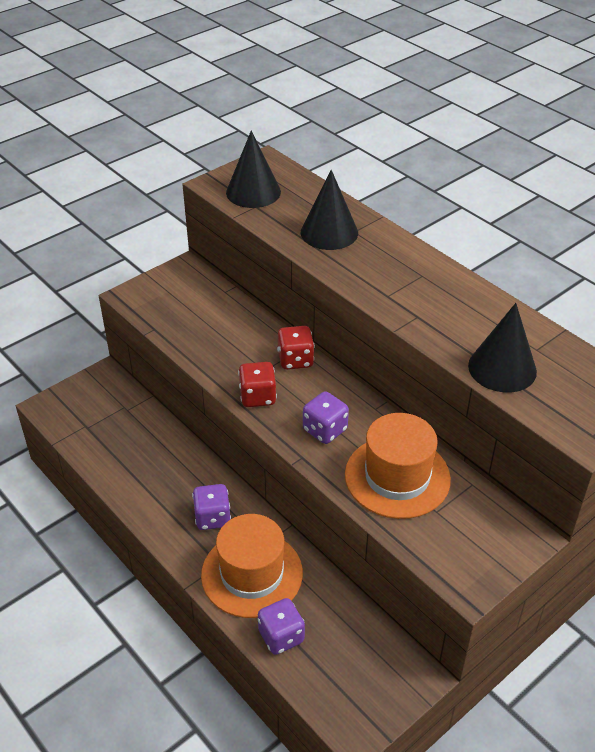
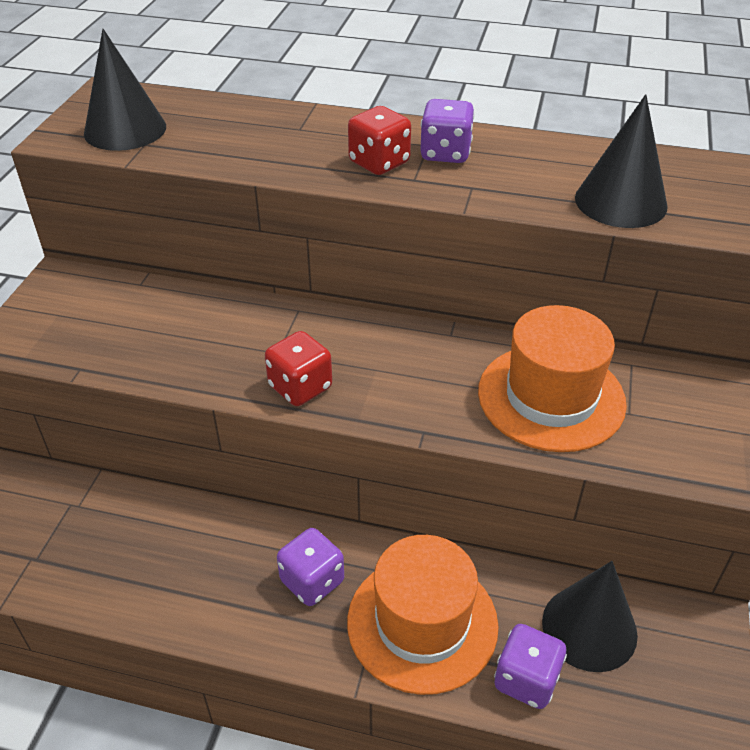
camera: 35 degrees left, 0 degrees up
(295, 360) = (306, 323): red dice -> red dice (379, 163)
(325, 430) = (419, 386): purple dice -> purple dice (445, 153)
(329, 232) = (270, 139): black cone -> black cone (589, 628)

